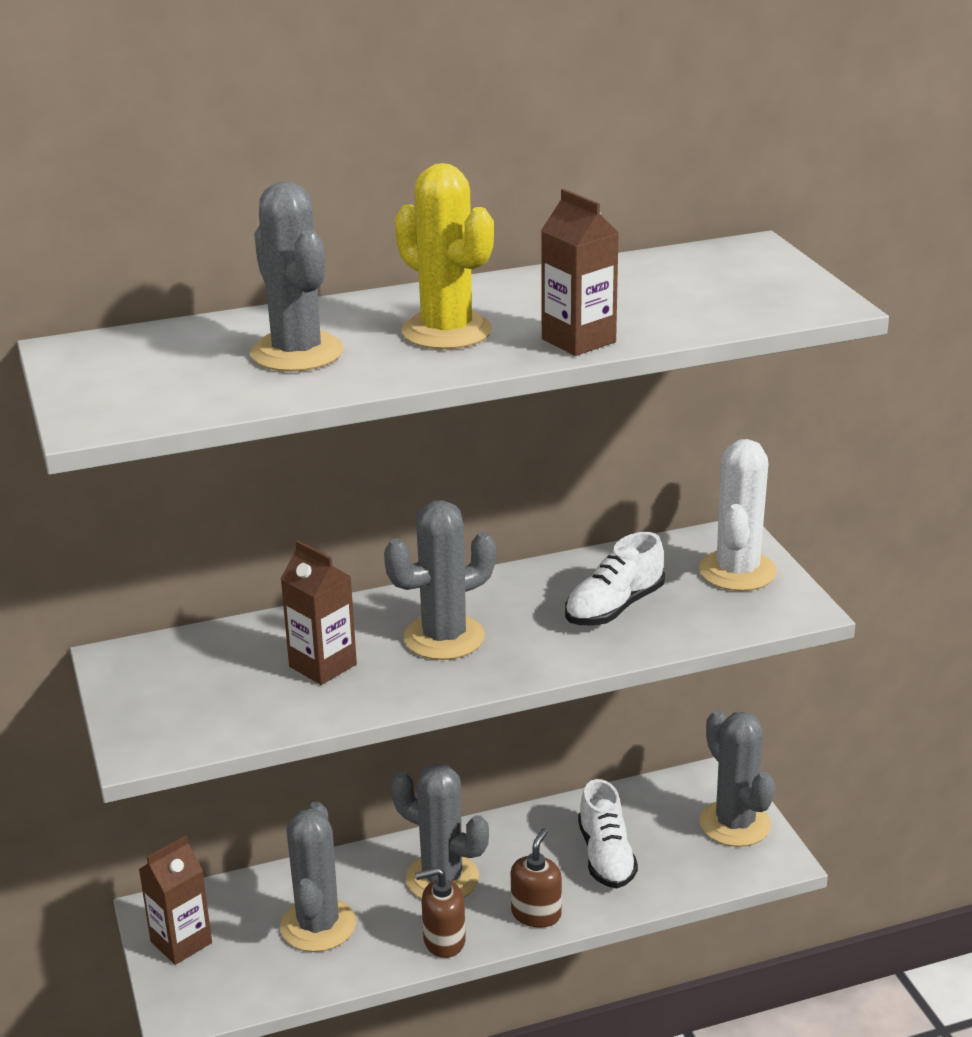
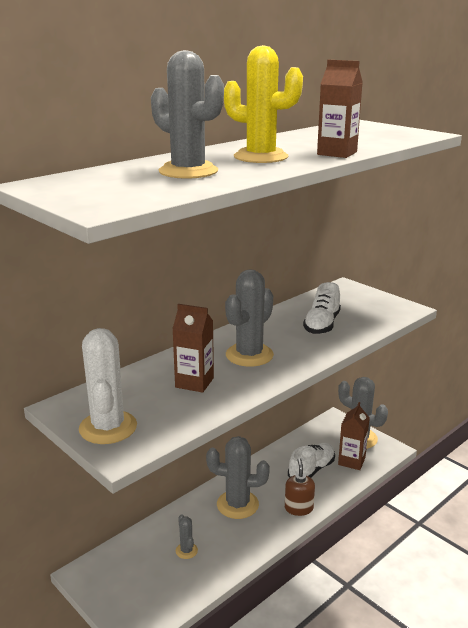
camera: 25 degrees left, 5 degrees down
(181, 942) = (110, 586): brown carton -> brown carton (351, 461)
(318, 925) = (186, 551): grey cactus -> grey cactus, size x0.48
(444, 940) = (261, 537): brown soap dispenser -> none
(606, 856) = (311, 470): white shoe -> white shoe turned 105 degrees counterclockwise
(737, 571) = (362, 299): white cactus -> white cactus (108, 427)

